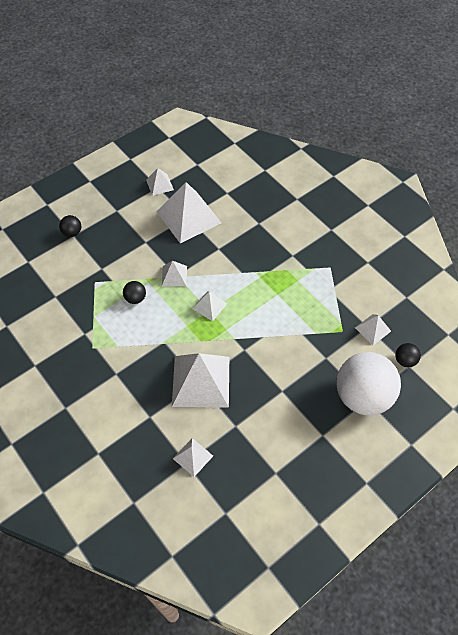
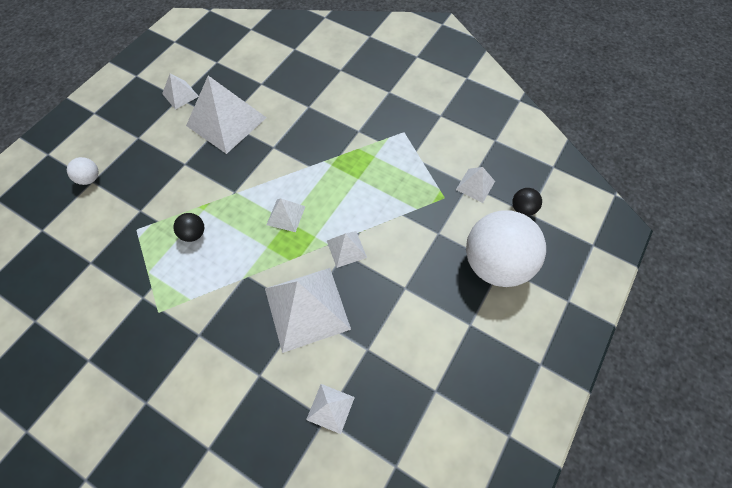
camera: 20 degrees left, 5 degrees up
(72, 233) = (90, 178): black ball -> white ball
(174, 276) = (232, 193): white pyramid -> white pyramid (346, 249)

